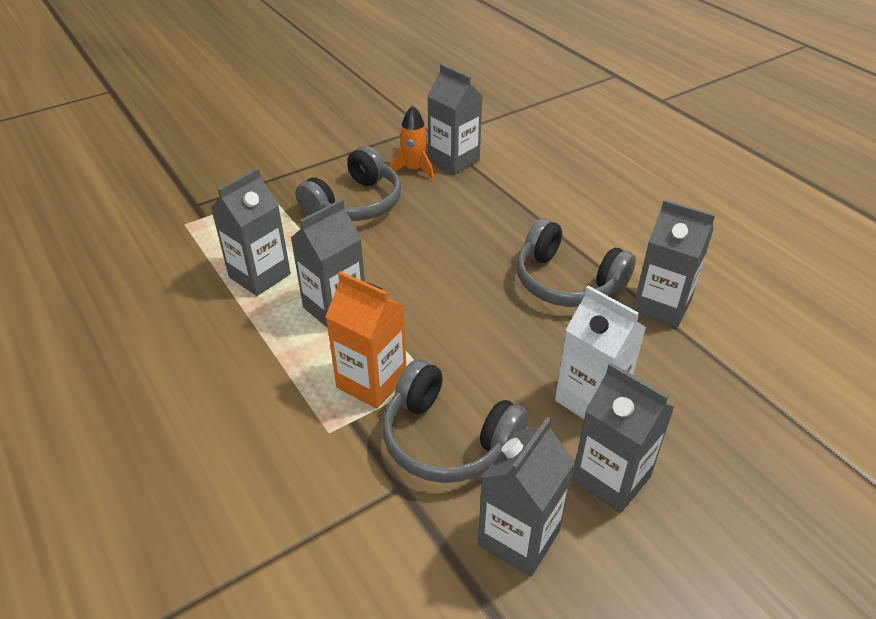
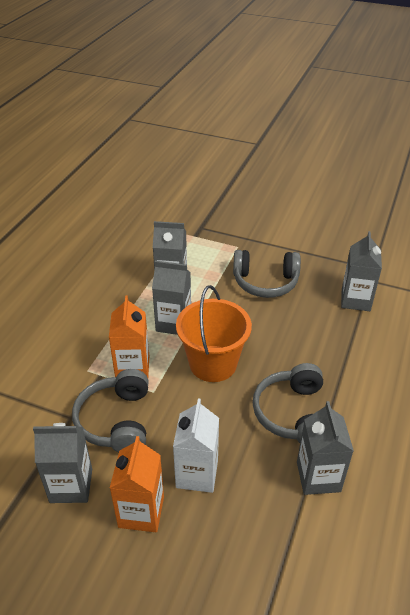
camera: 55 degrees right, 0 degrees up
(414, 169) = (325, 288): orange rocket -> none
(437, 306) = (213, 363): none -> orange bucket
(611, 478) = (141, 512): grey carton -> orange carton

